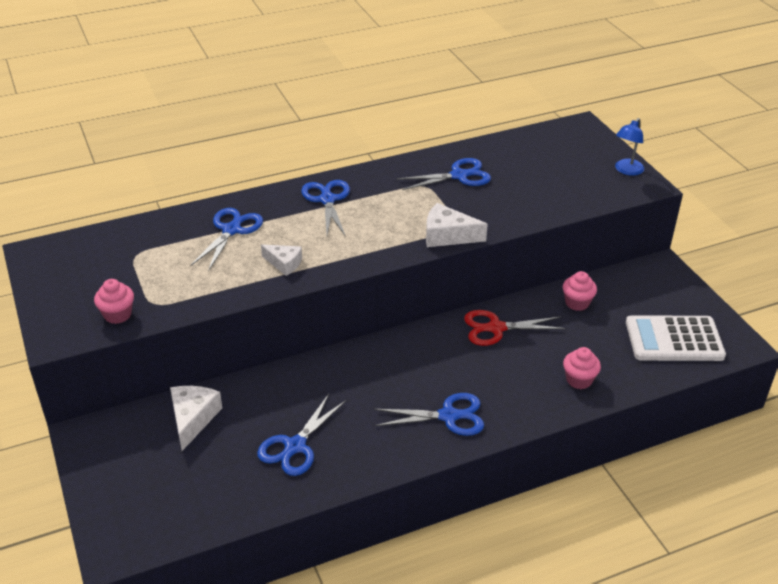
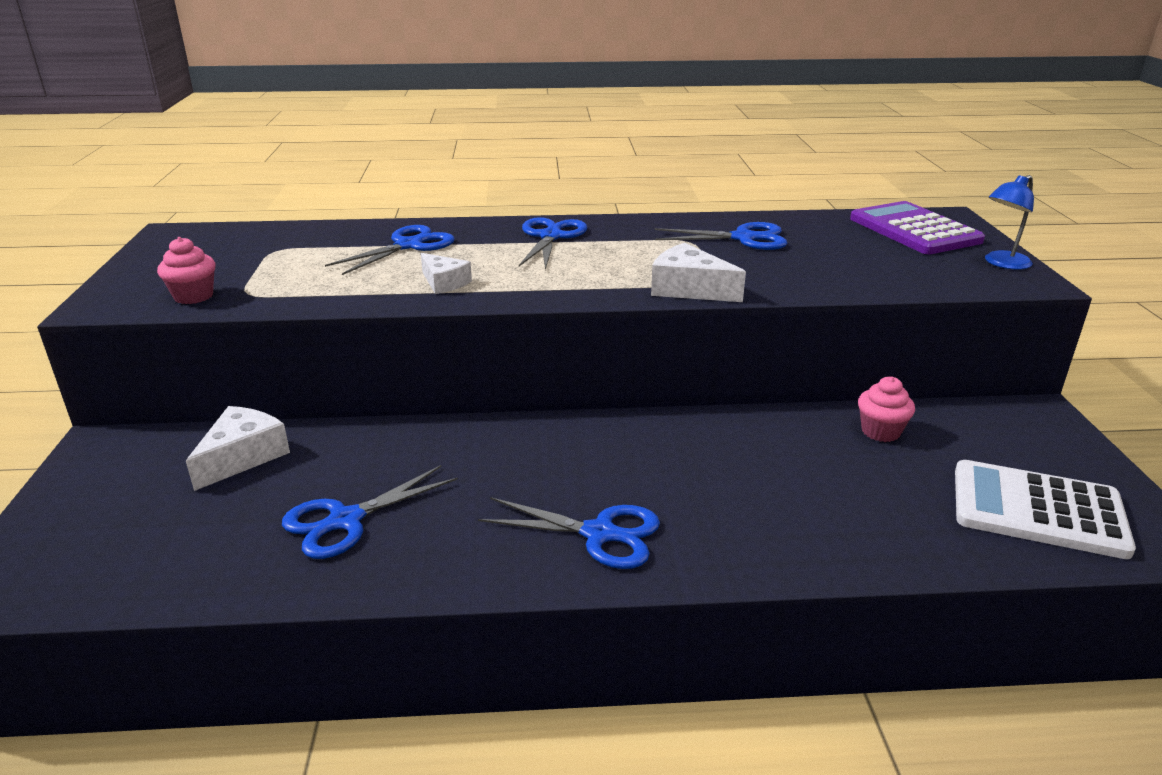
camera: 20 degrees right, 10 degrees down
(496, 328) = (736, 438): red scissors -> none
(564, 145) = (914, 230): none -> purple calculator
(579, 380) = (843, 532): pink cupcake -> none

